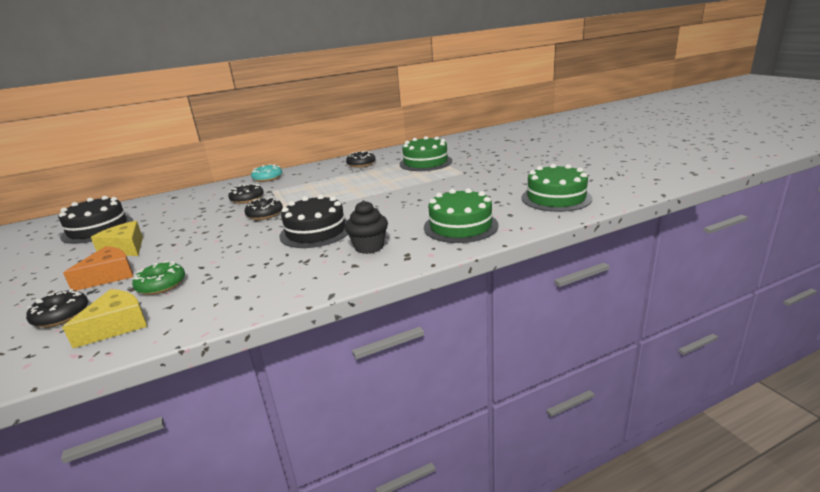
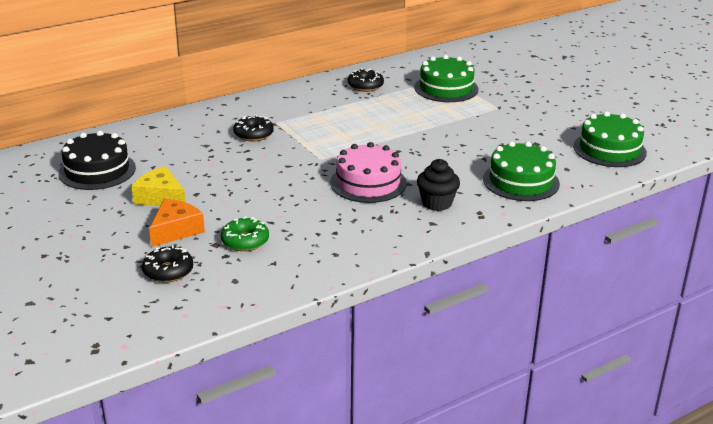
camera: 10 degrees left, 5 degrees up
(116, 326) = (237, 281): yellow cheese -> none
(265, 214) = (293, 158): black donut -> none
(267, 178) = (255, 102): turquoise donut -> none
(316, 231) = (368, 183): black cake -> pink cake

